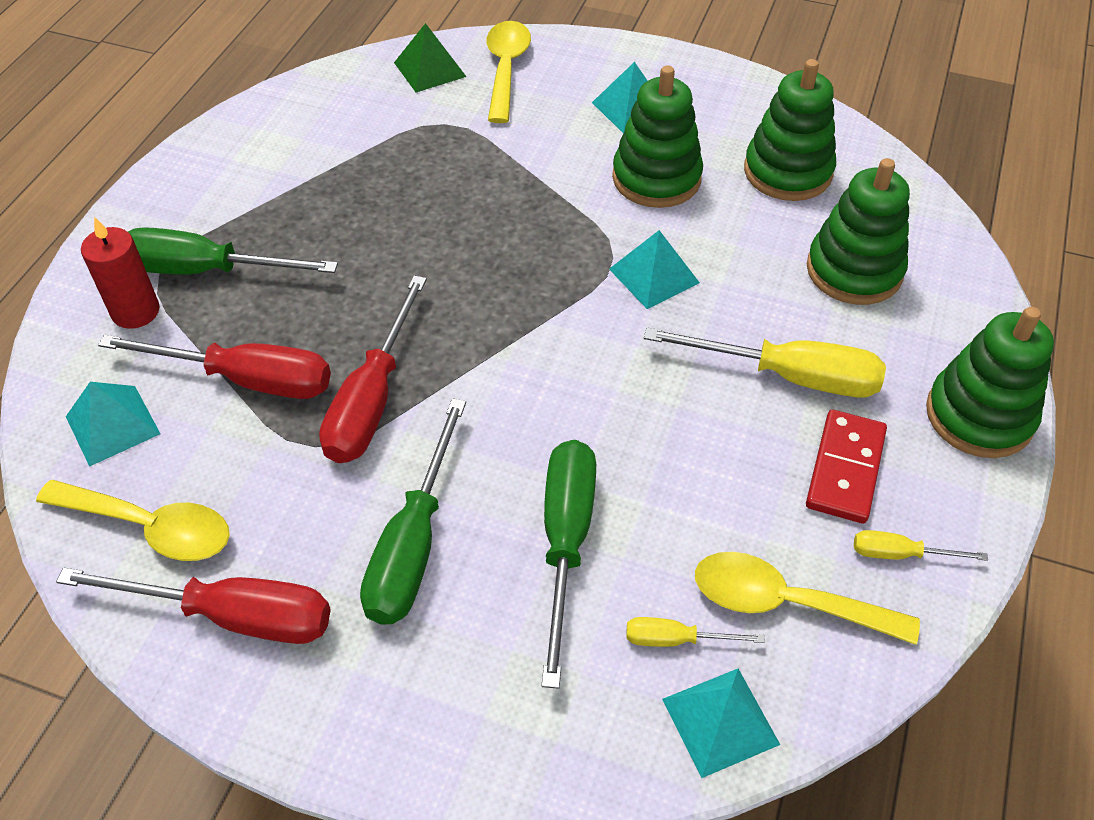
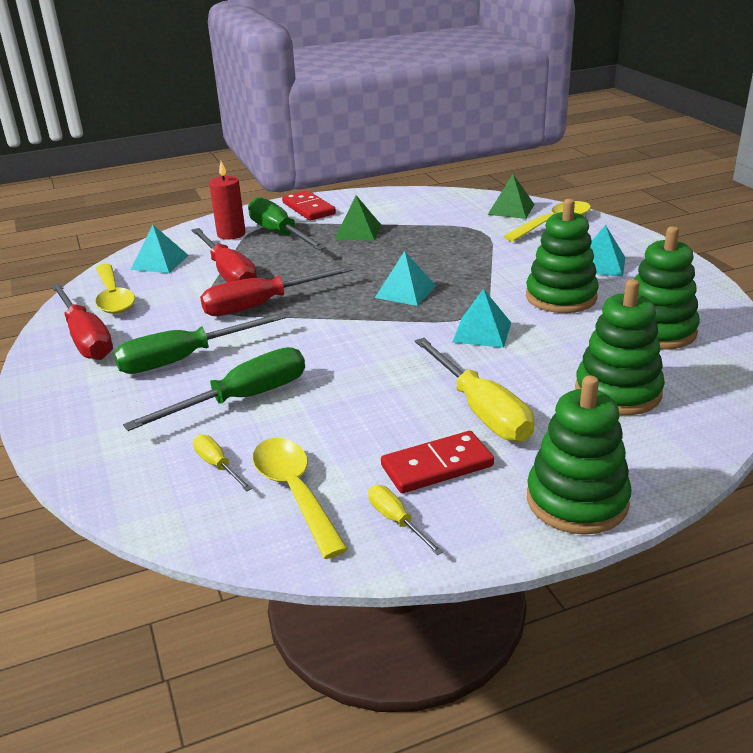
camera: 50 degrees right, 20 degrees down
(173, 203) = (308, 208): none -> red domino
(303, 207) = (357, 231): none -> green pyramid
(720, 721) = (176, 508): turquoise pyramid -> turquoise pyramid (405, 291)

